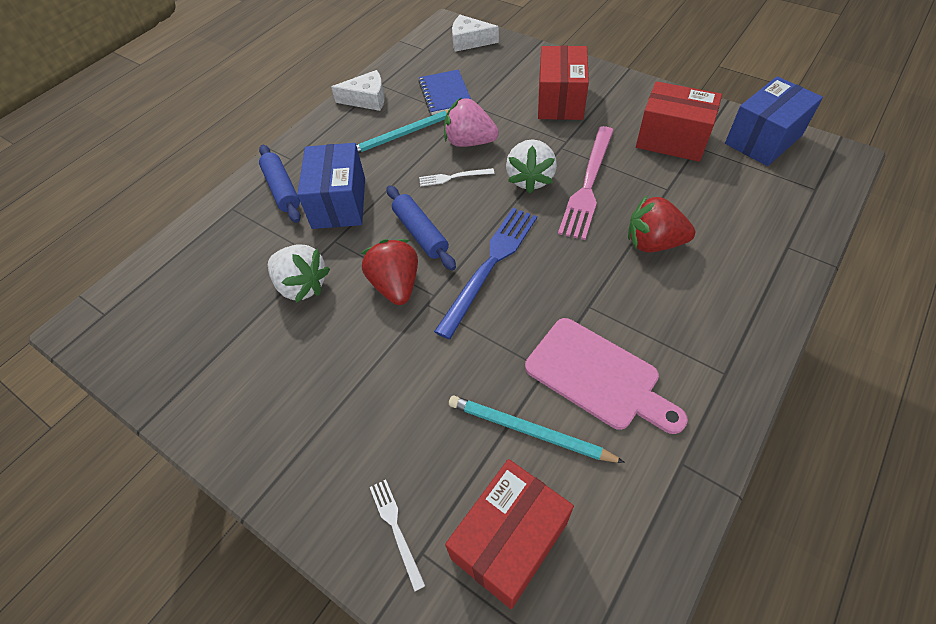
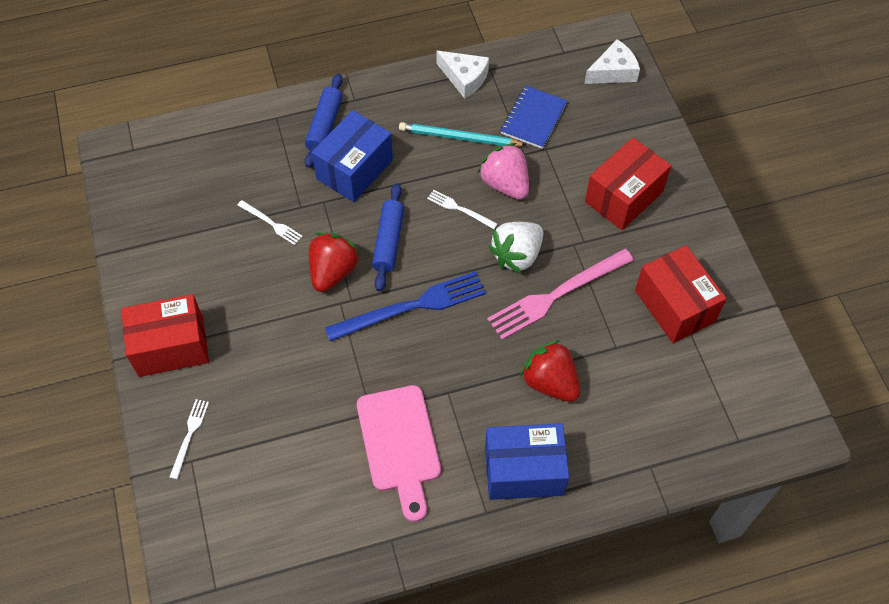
camera: 35 degrees right, 5 degrees up
(302, 285) = (271, 223): white strawberry -> white fork
(469, 41) = (613, 71): white cheese -> white cheese turned 105 degrees clockwise
(509, 541) = (244, 495): red box -> red box (171, 347)
(529, 431) = (319, 443): turquoise pencil -> none
(763, 139) = (754, 365): blue box -> blue box (524, 471)

